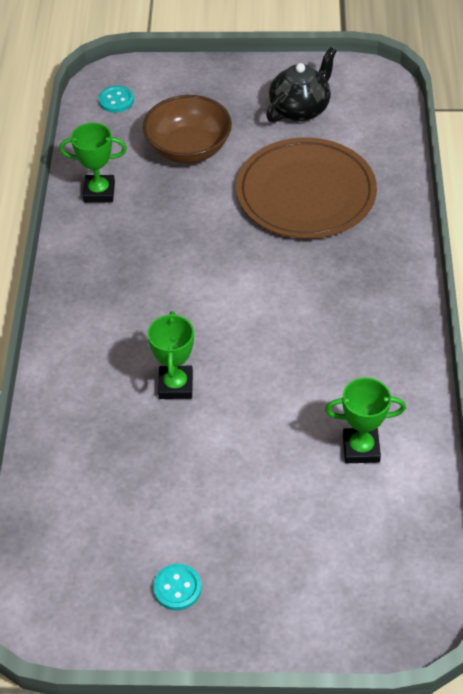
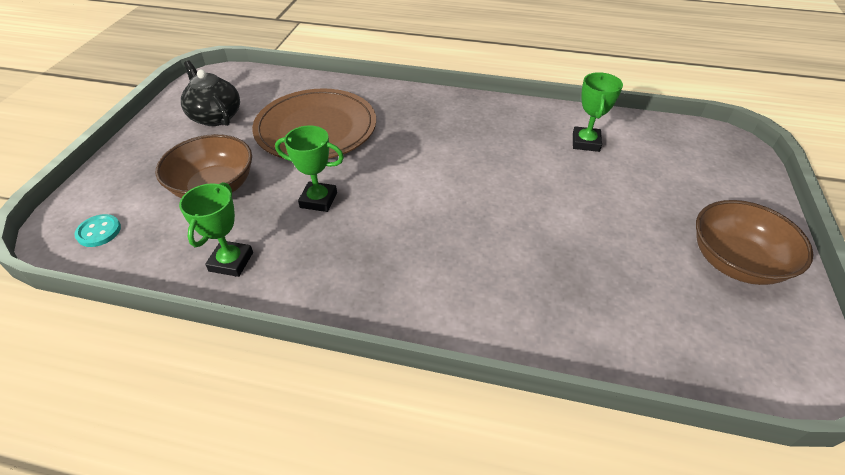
camera: 80 degrees left, 5 degrees down
(176, 385) = (512, 234): green trophy -> green trophy (318, 200)
(177, 588) = (735, 262): turquoise button -> brown bowl

